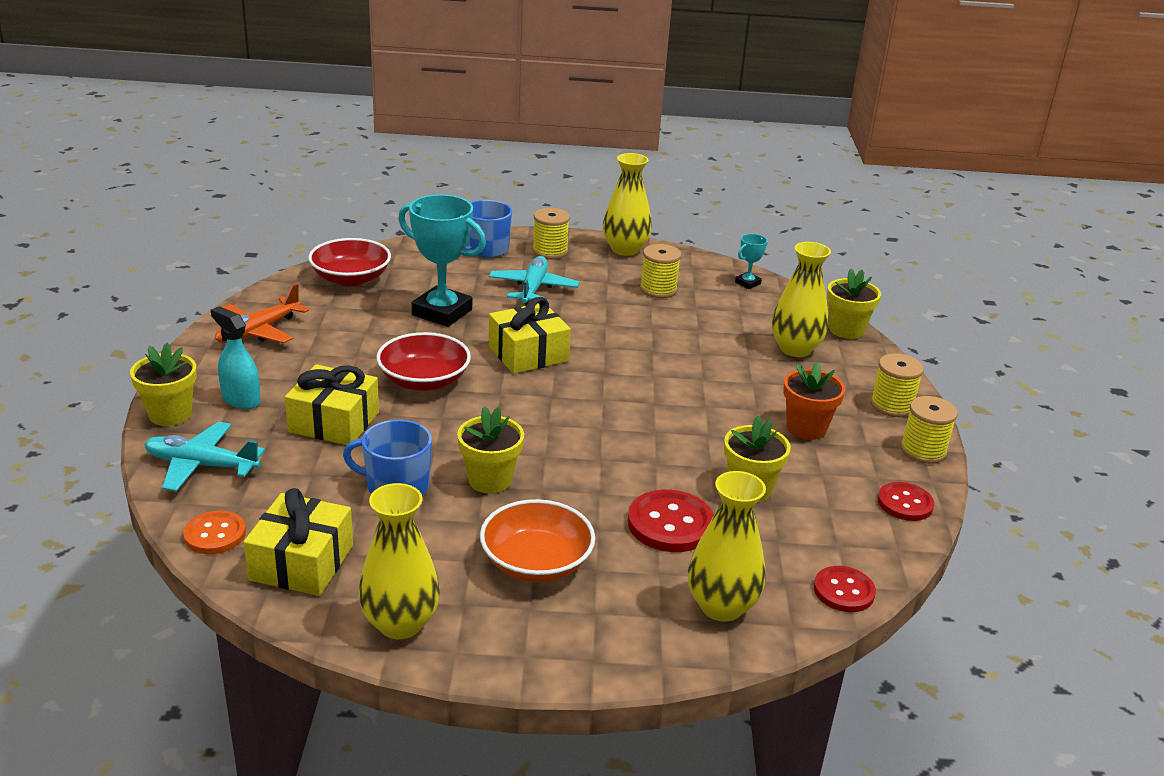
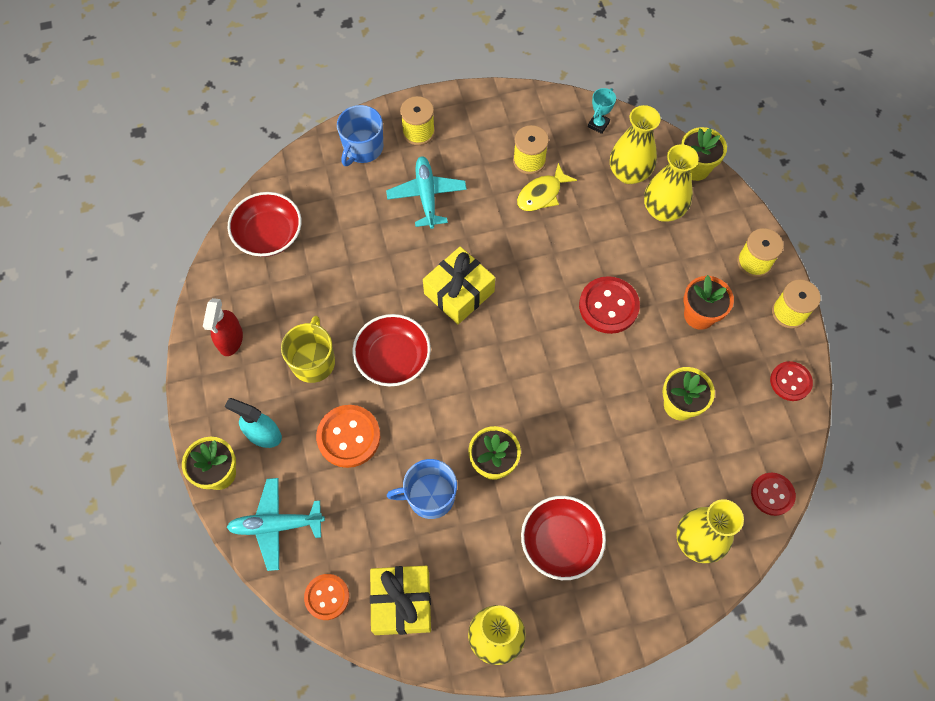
camera: 15 degrees left, 35 degrees up
(258, 331) = (230, 340): orange plane -> red spray bottle
(334, 422) = (348, 437): yellow gift -> orange button
(335, 363) = (313, 361): none -> yellow mug
(442, 312) = (366, 258): turquoise trophy -> none
(536, 562) = (561, 542): orange bowl -> red bowl
(625, 249) = (480, 106): yellow vase -> yellow vase (629, 173)
(660, 312) = (542, 194): none -> yellow fish
(670, 524) = (637, 466): red button -> red button (608, 306)

